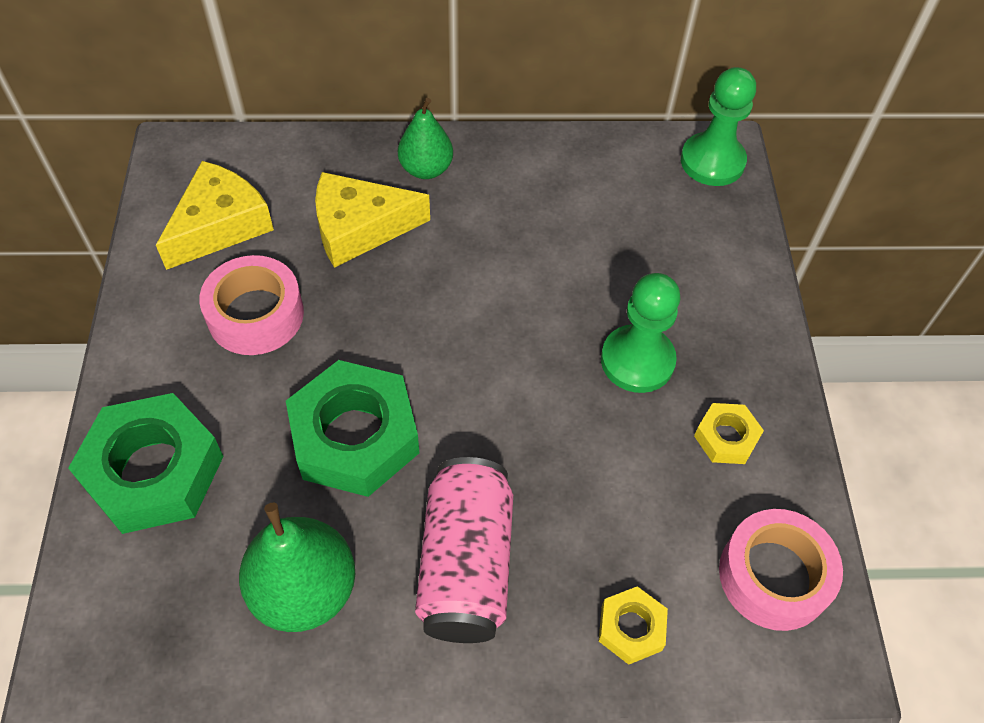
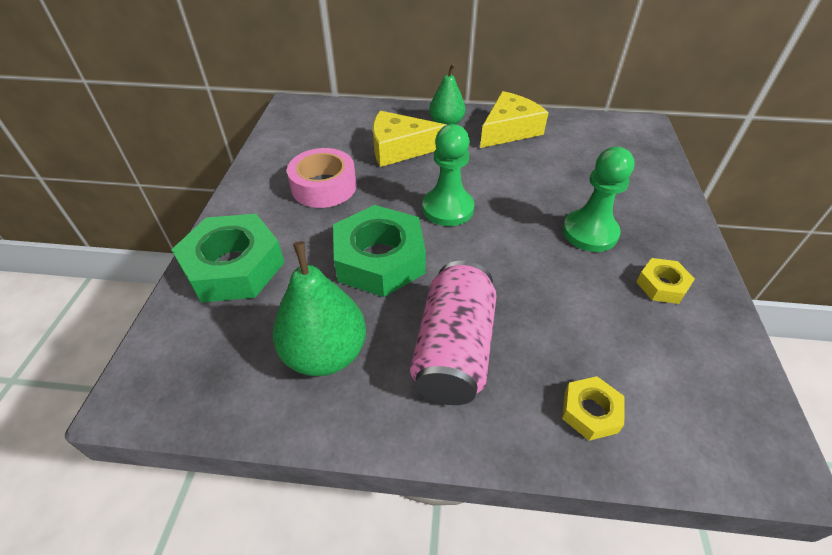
camera: 10 degrees right, 10 degrees down
(220, 225) = (311, 141): yellow cheese -> yellow cheese (509, 130)
(712, 161) = (638, 131): green pawn -> green pawn (448, 208)
(774, 576) = (713, 385): pink tape -> none

